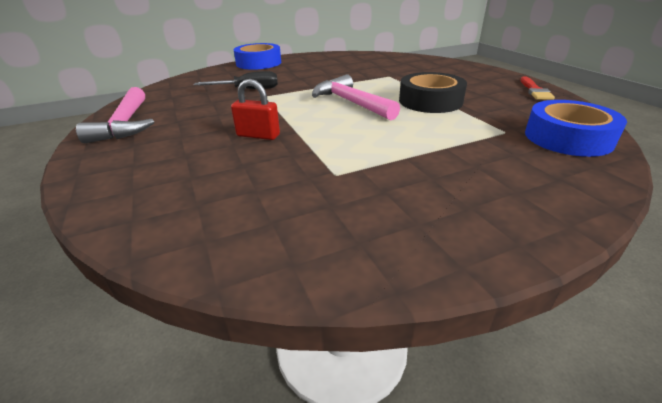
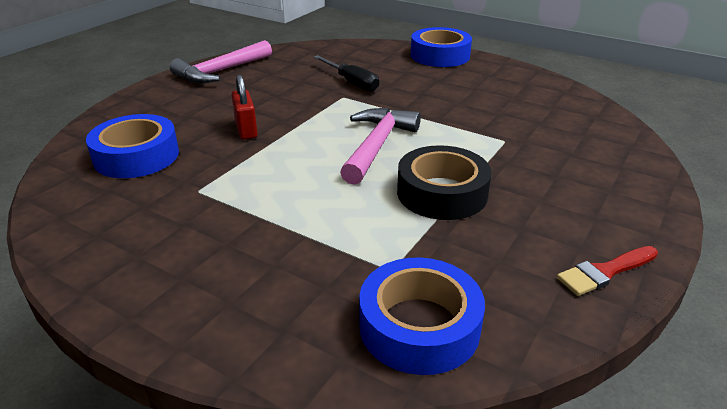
camera: 55 degrees right, 0 degrees up
(224, 193) = (136, 156): none -> blue tape

